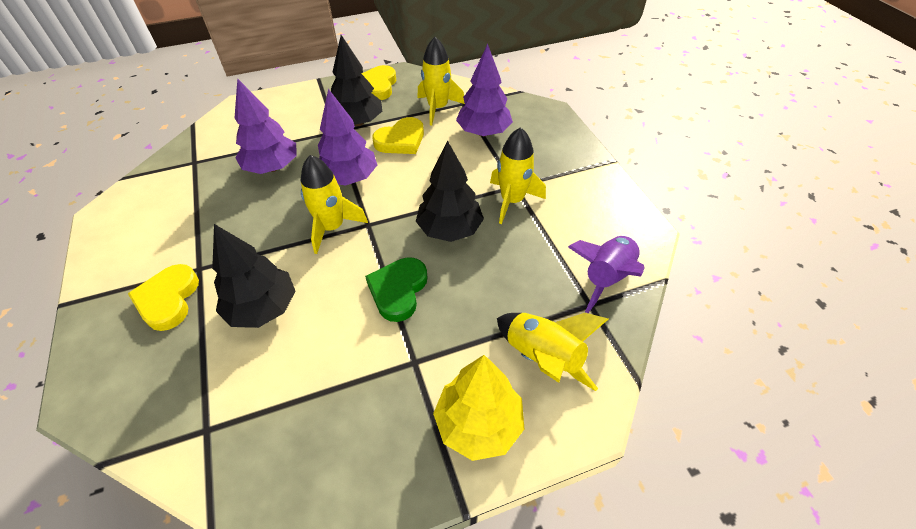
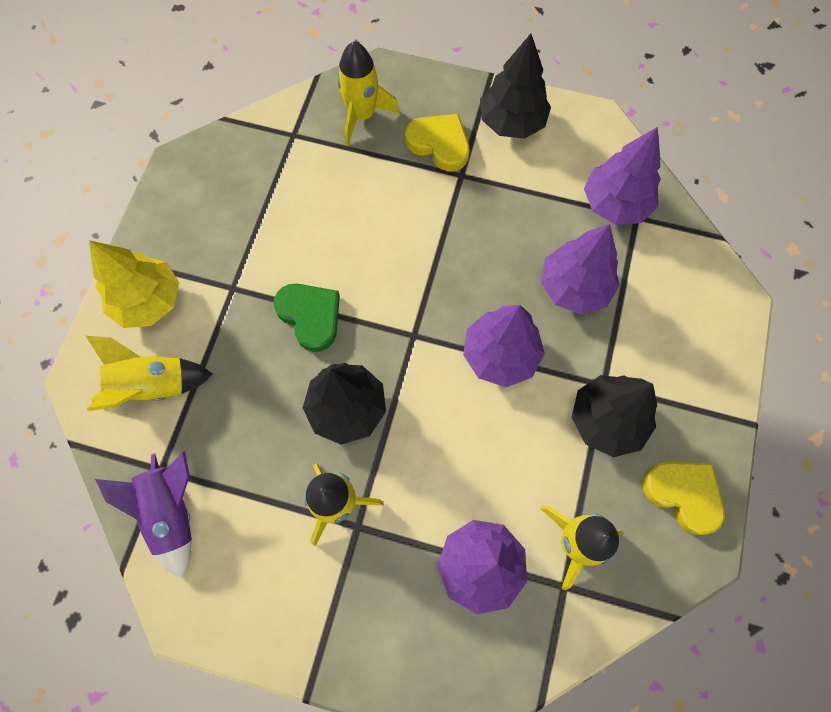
camera: 125 degrees right, 20 degrees up
(187, 175) = (615, 204): none -> purple tree
(263, 308) = (375, 206): black tree -> black tree (511, 122)
(332, 227) = (433, 301): yellow rocket -> yellow rocket (362, 115)
(401, 140) = (533, 450): yellow heart -> none

